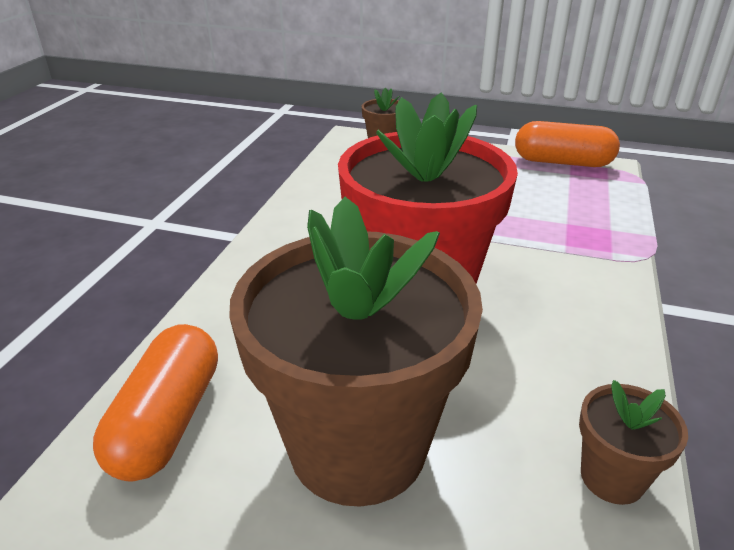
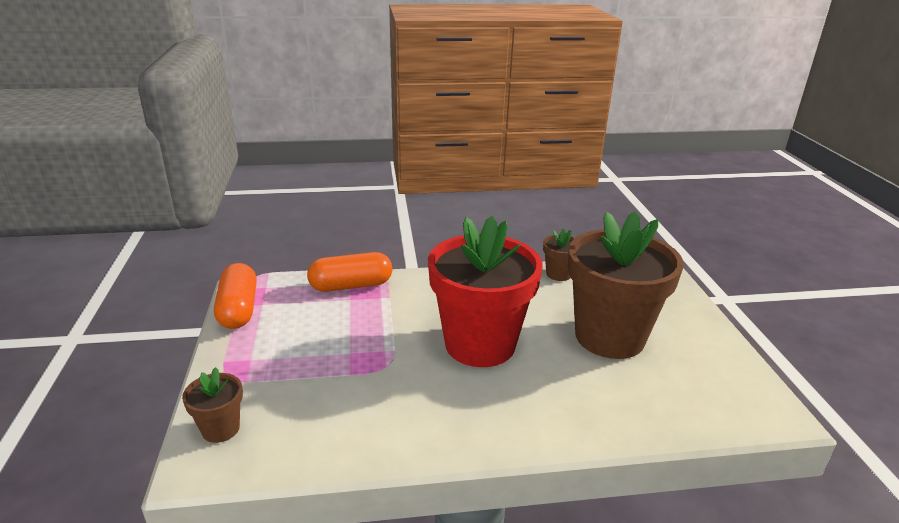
camera: 115 degrees left, 5 degrees down
(168, 421) = (664, 406): orange capsule -> orange capsule (351, 285)

